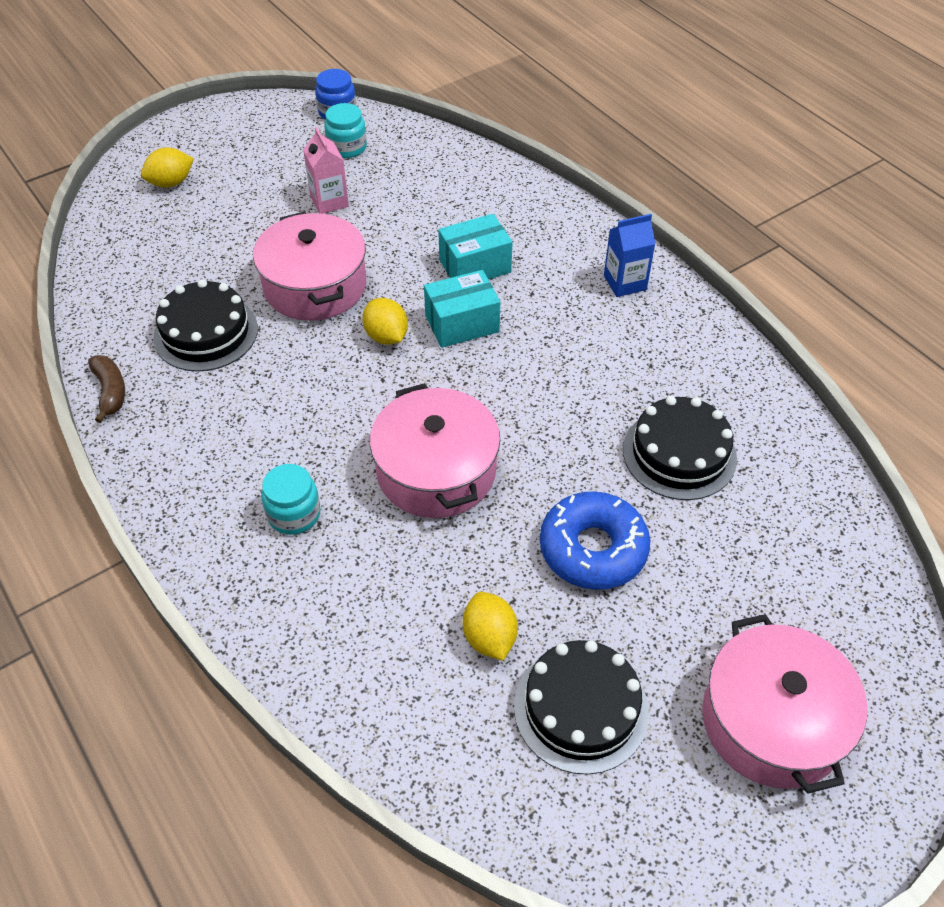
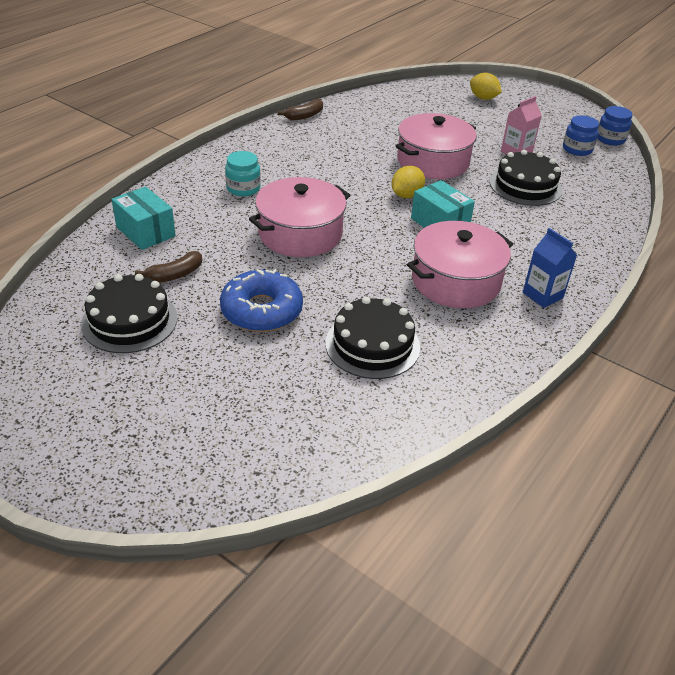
camera: 70 degrees right, 10 degrees down
(206, 333) = (366, 134): black cake -> black cake (525, 186)
(347, 147) = (577, 149): turquoise jar -> blue jar
(475, 266) = (502, 220): turquoise box -> turquoise box (146, 232)
(489, 638) = (175, 275): yellow lemon -> brown banana
(772, 721) = (136, 418): pink pot -> pink pot (455, 281)

